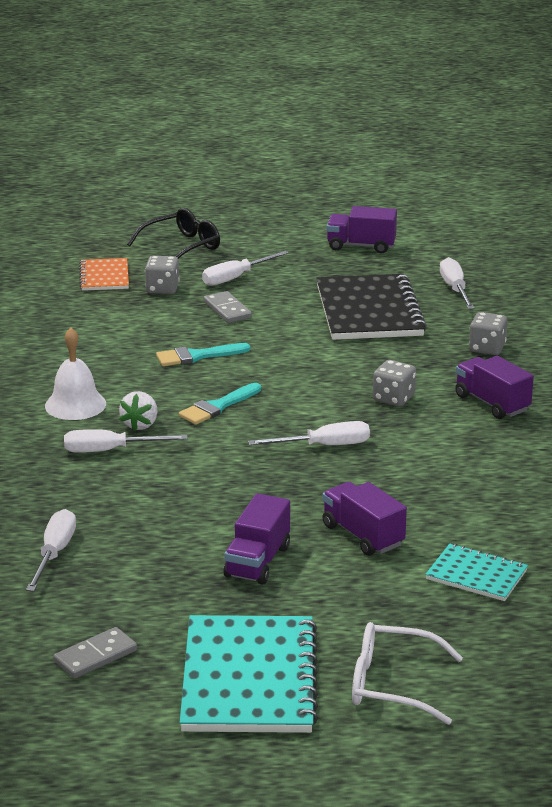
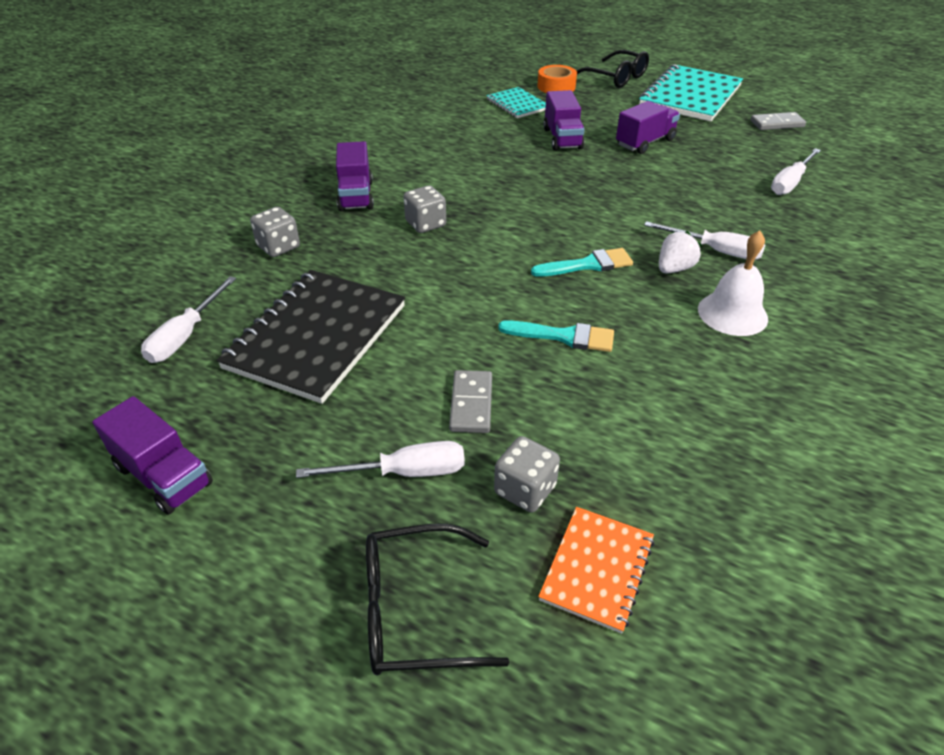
camera: 150 degrees left, 15 degrees up
(324, 446) = (527, 201): white screwdriver -> none
(392, 685) = (616, 78): white glasses -> black glasses
(462, 631) = (556, 86): none -> orange tape

